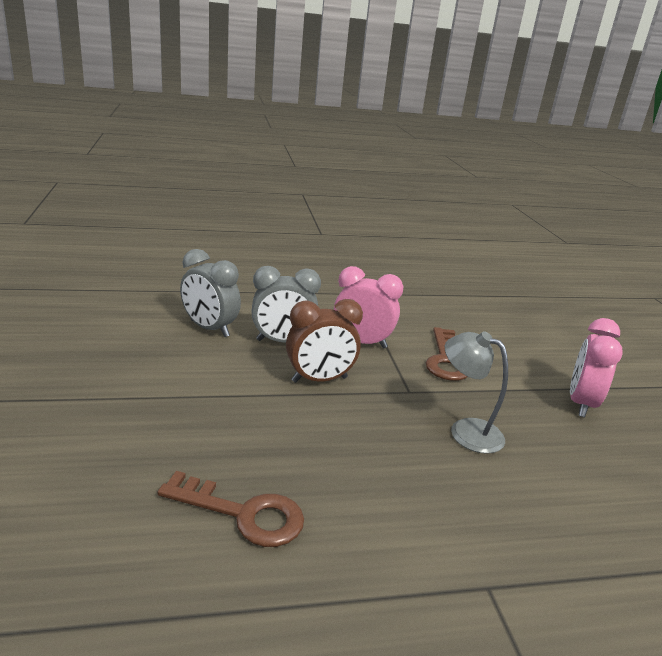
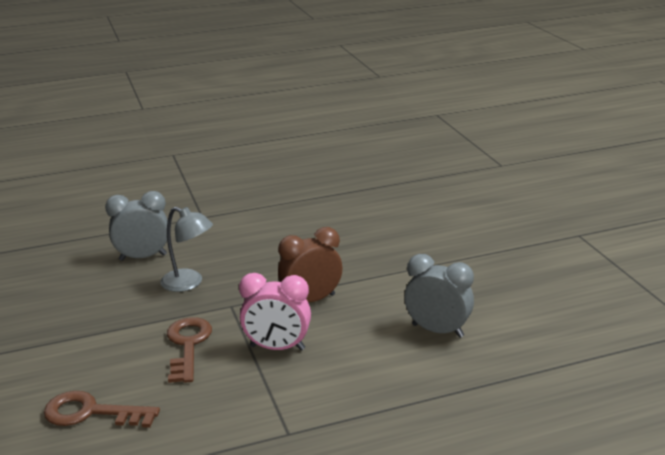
camera: 175 degrees right, 0 degrees up
(243, 514) = (332, 221): brown key -> brown key (91, 413)
(282, 341) = (358, 331): grey clock -> grey clock (143, 257)
(581, 403) = (69, 324): pink clock -> none

